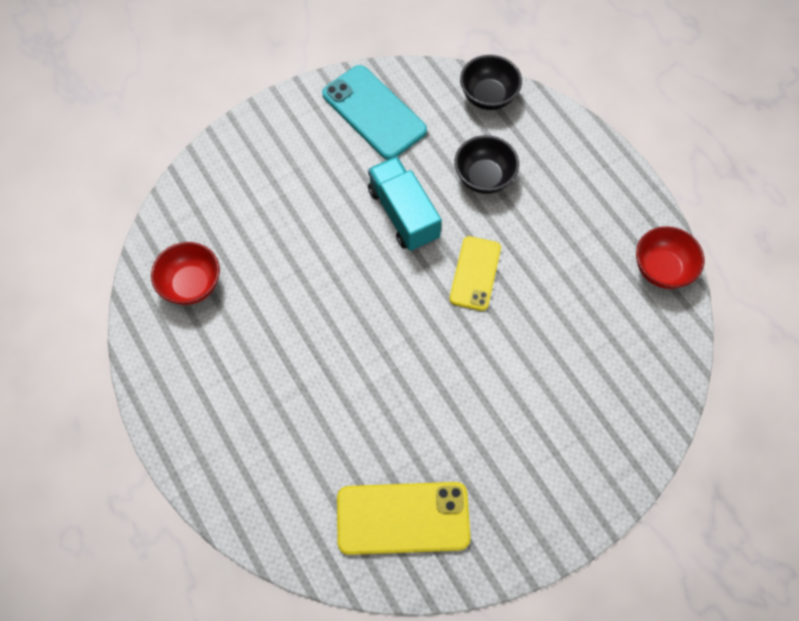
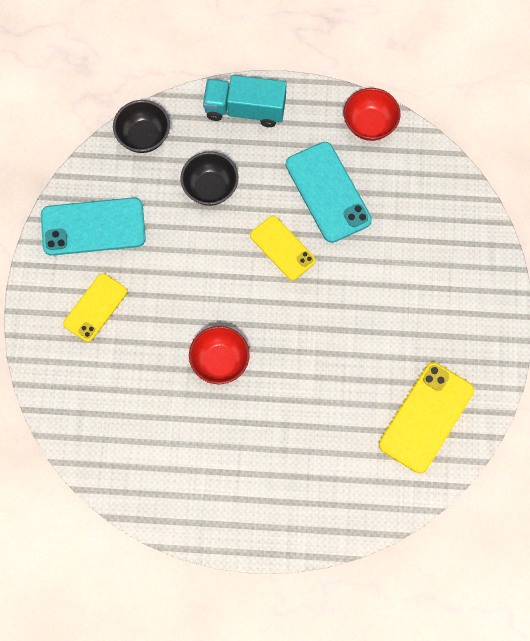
camera: 55 degrees left, 5 degrees up
(192, 285) = (143, 454): red bowl -> red bowl (220, 362)
(301, 161) = (95, 307): none -> yellow phone
(403, 214) = (198, 264): turquoise truck -> turquoise truck (245, 109)
(562, 277) = (328, 192): none -> turquoise phone

